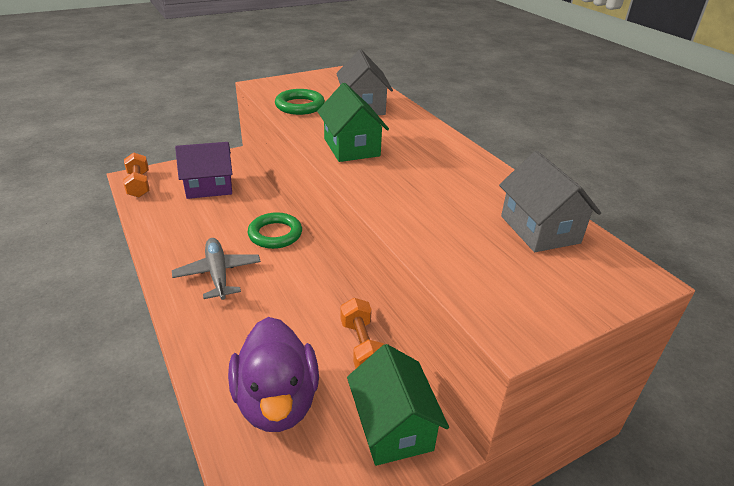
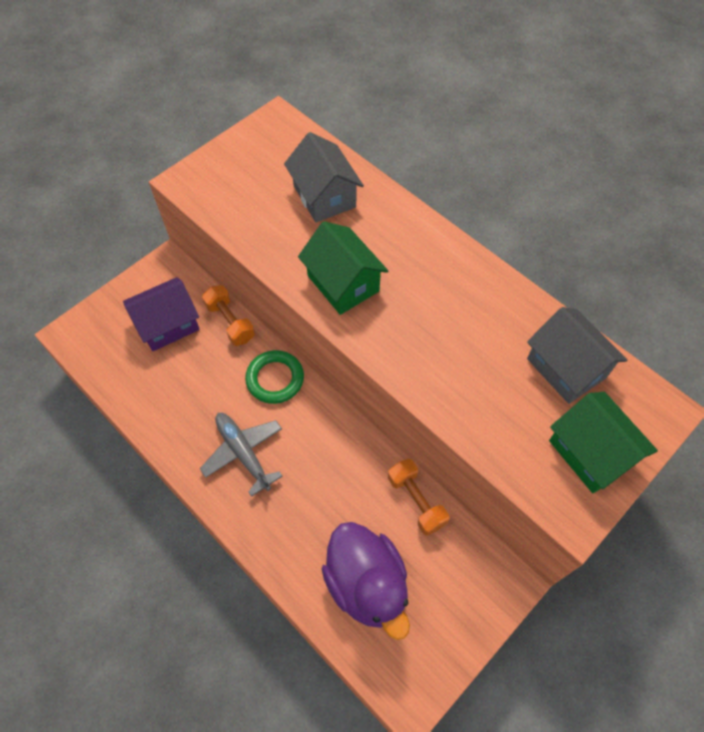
camera: 15 degrees left, 25 degrees up
(139, 185) = (85, 344): orange dumbbell -> orange dumbbell (230, 322)
(300, 106) = (252, 215): green ring -> none
(393, 426) = (471, 577): green house -> green house (591, 452)

